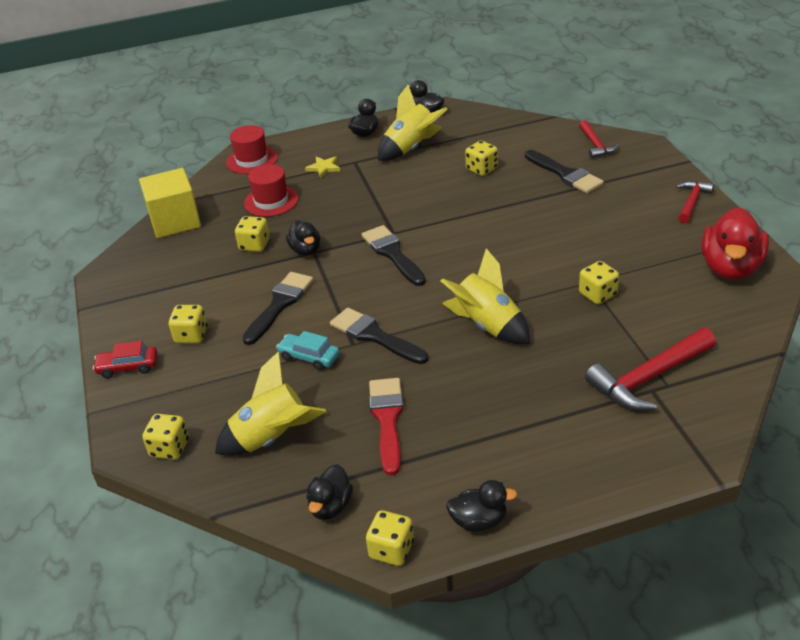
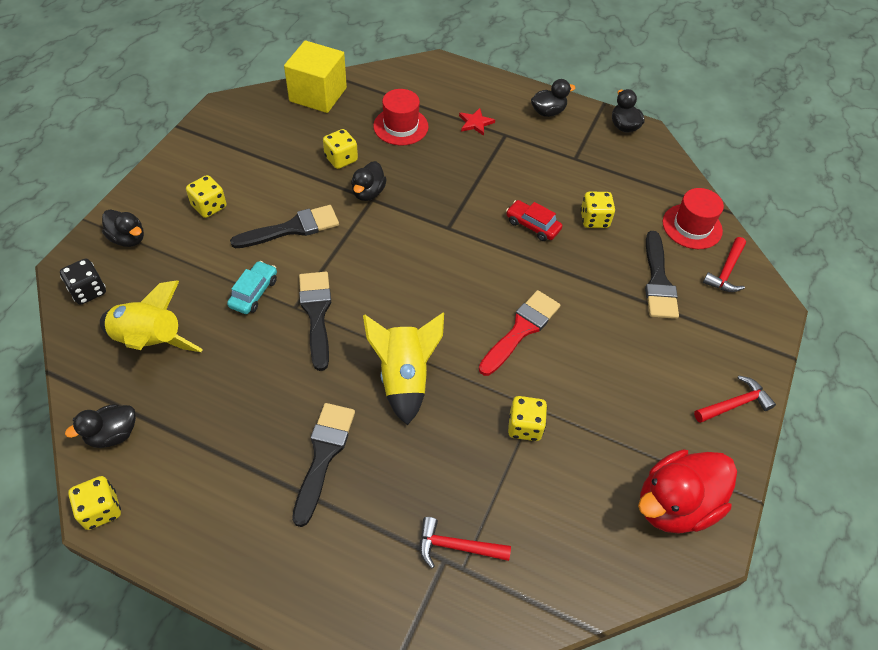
camera: 35 degrees right, 15 degrees up
(128, 367) = (145, 200): red car -> red car (532, 225)
(170, 448) = (88, 291): yellow dice -> black dice
(252, 160) = (434, 76): red hat -> red hat (692, 226)
(309, 357) = (254, 293): turquoise car -> turquoise car turned 45 degrees clockwise
(324, 168) = (475, 123): yellow star -> red star
(387, 419) = (233, 396): red brush -> red brush (521, 330)
(392, 254) = (422, 247): black brush -> black brush (323, 455)
(411, 148) = (564, 154): yellow rocket -> none
(479, 521) = (178, 546): black duck -> black duck (128, 239)
(648, 378) = (456, 546): red hammer -> red hammer, size x0.59

